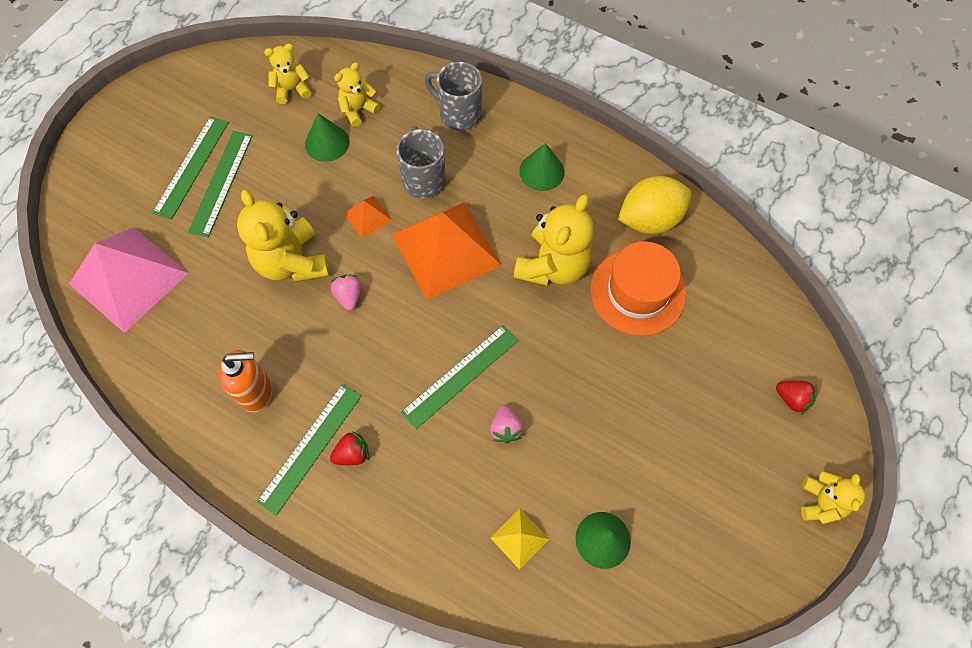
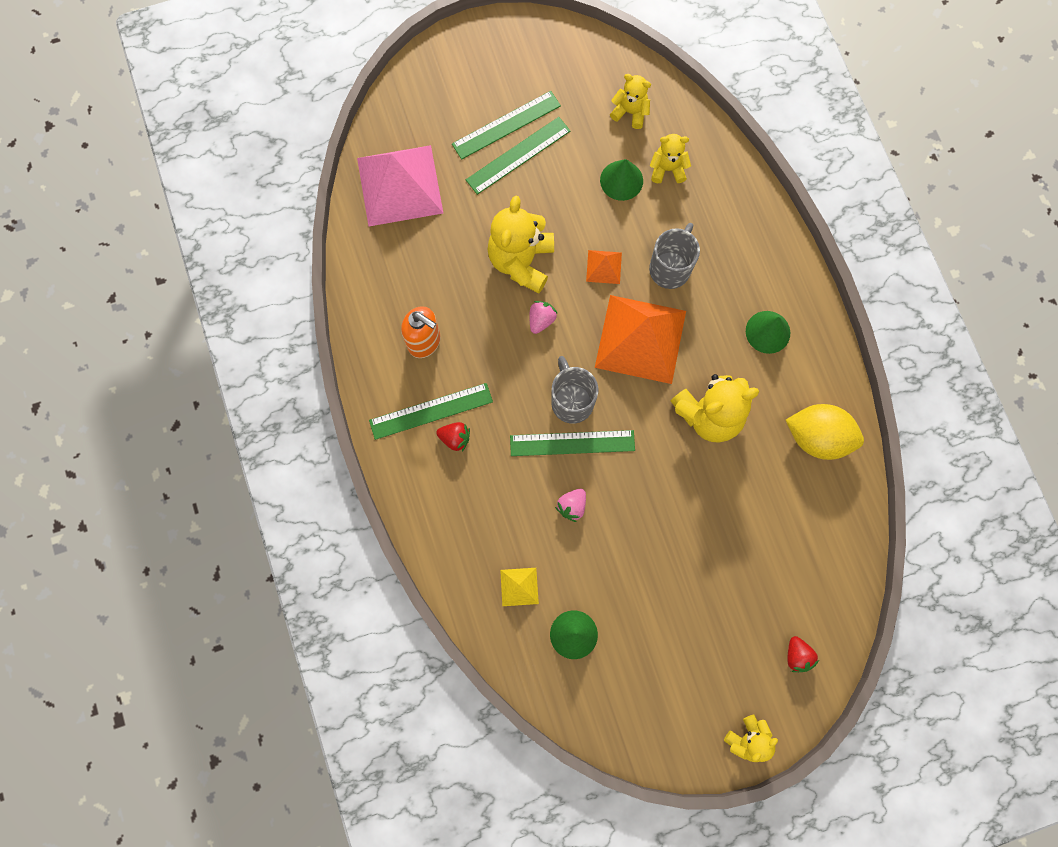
camera: 40 degrees right, 10 degrees up
(458, 114) = (743, 232): grey mug -> grey mug (571, 401)
(637, 292) = (756, 485): orange hat -> none

